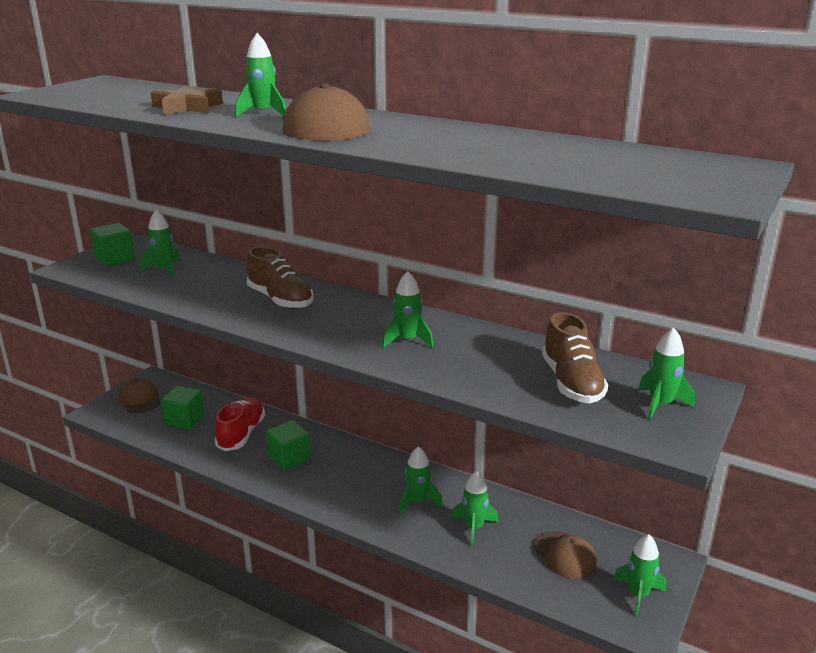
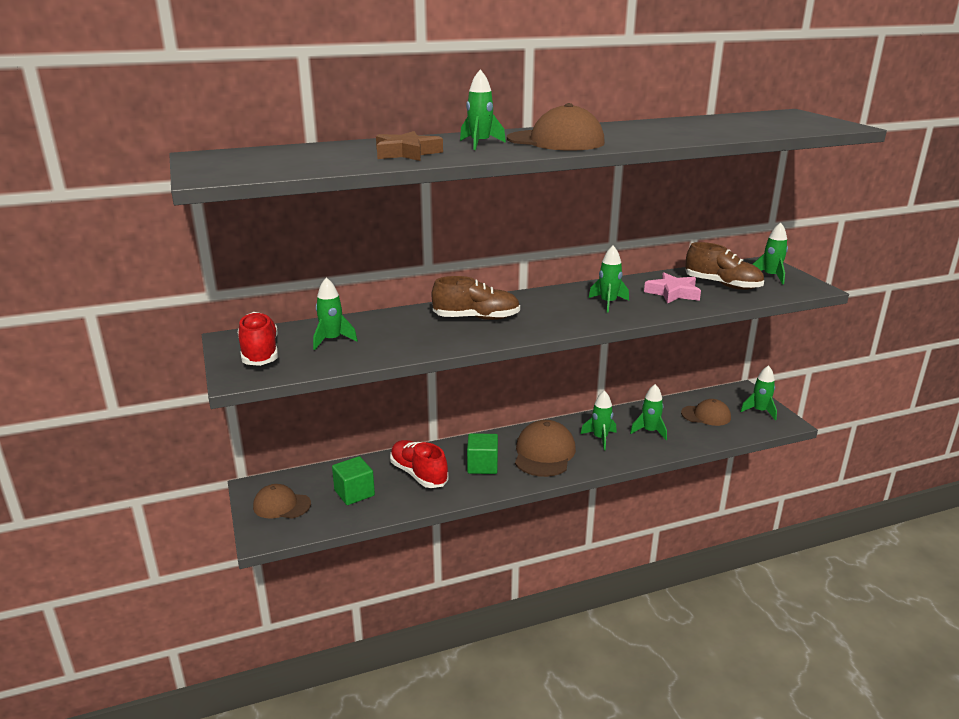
camera: 50 degrees left, 0 degrees up
(115, 258) = (260, 353): green cube -> red shoe
(349, 481) = (544, 453): none -> brown cap
(494, 363) = (673, 293): none -> pink star

